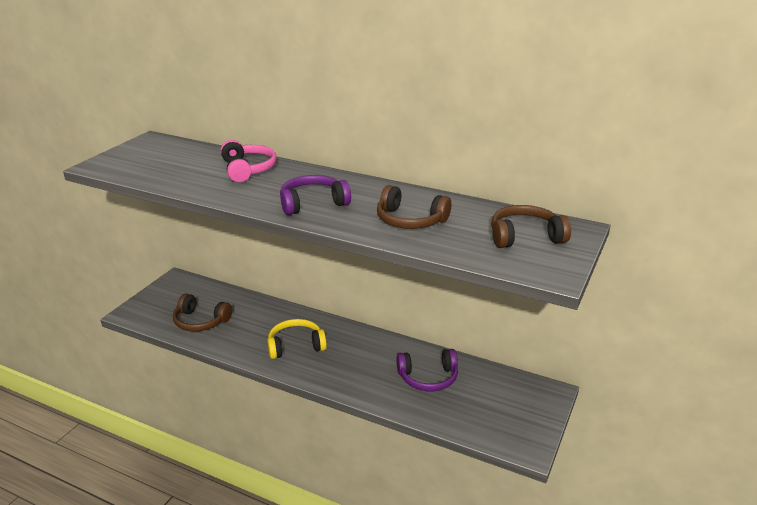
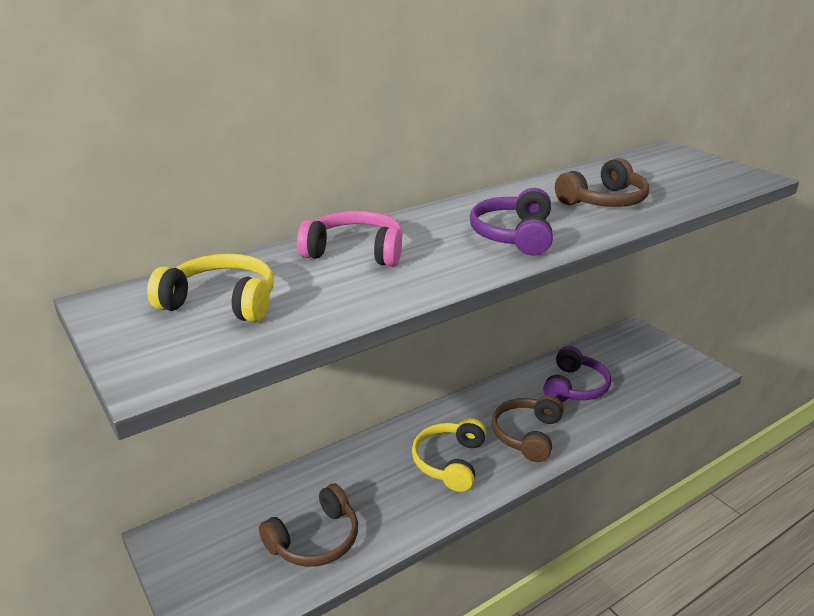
camera: 60 degrees left, 0 degrees up
(167, 158) = (221, 302): none -> yellow headphones
(525, 237) = (674, 168): brown headphones -> brown headphones (527, 435)

